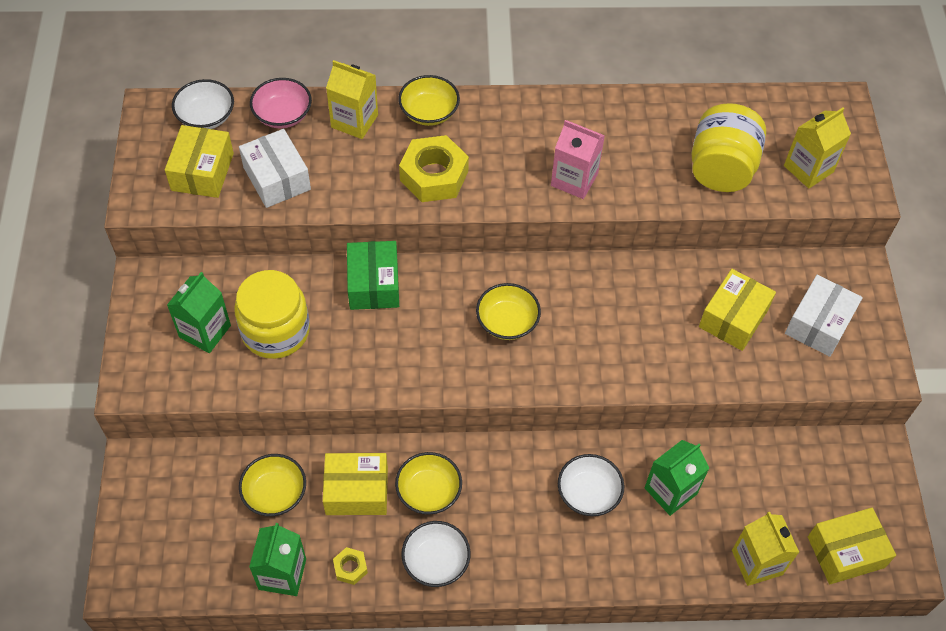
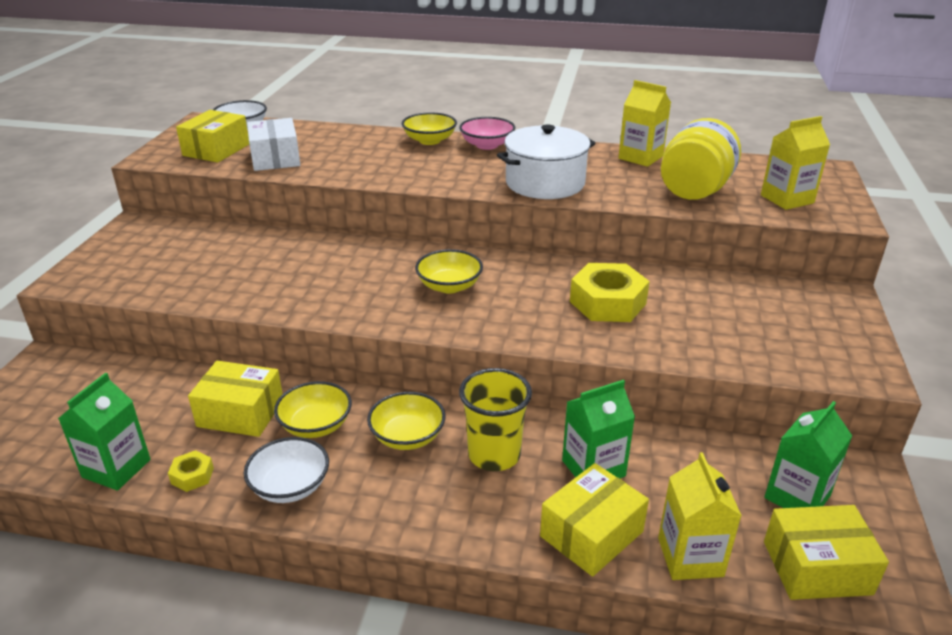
camera: 15 degrees right, 25 degrees down
(205, 331) = (160, 258): green carton -> green carton (797, 496)
(275, 331) = (223, 265): yellow jar -> none
(275, 493) = (157, 402): yellow bowl -> yellow bowl (407, 436)
(283, 115) = (305, 131): pink bowl -> pink bowl (487, 145)
(354, 121) = (362, 139): yellow carton -> yellow carton (640, 157)
(373, 284) = (333, 249): green box -> none
(434, 176) = (414, 169): yellow nut -> yellow nut (607, 303)
(574, 179) = (545, 183): pink carton -> white pot
(588, 493) = (494, 455): white bowl -> yellow cup
(733, 318) = (693, 312): yellow box -> yellow box (591, 534)
(818, 324) = (792, 328): white box -> none

